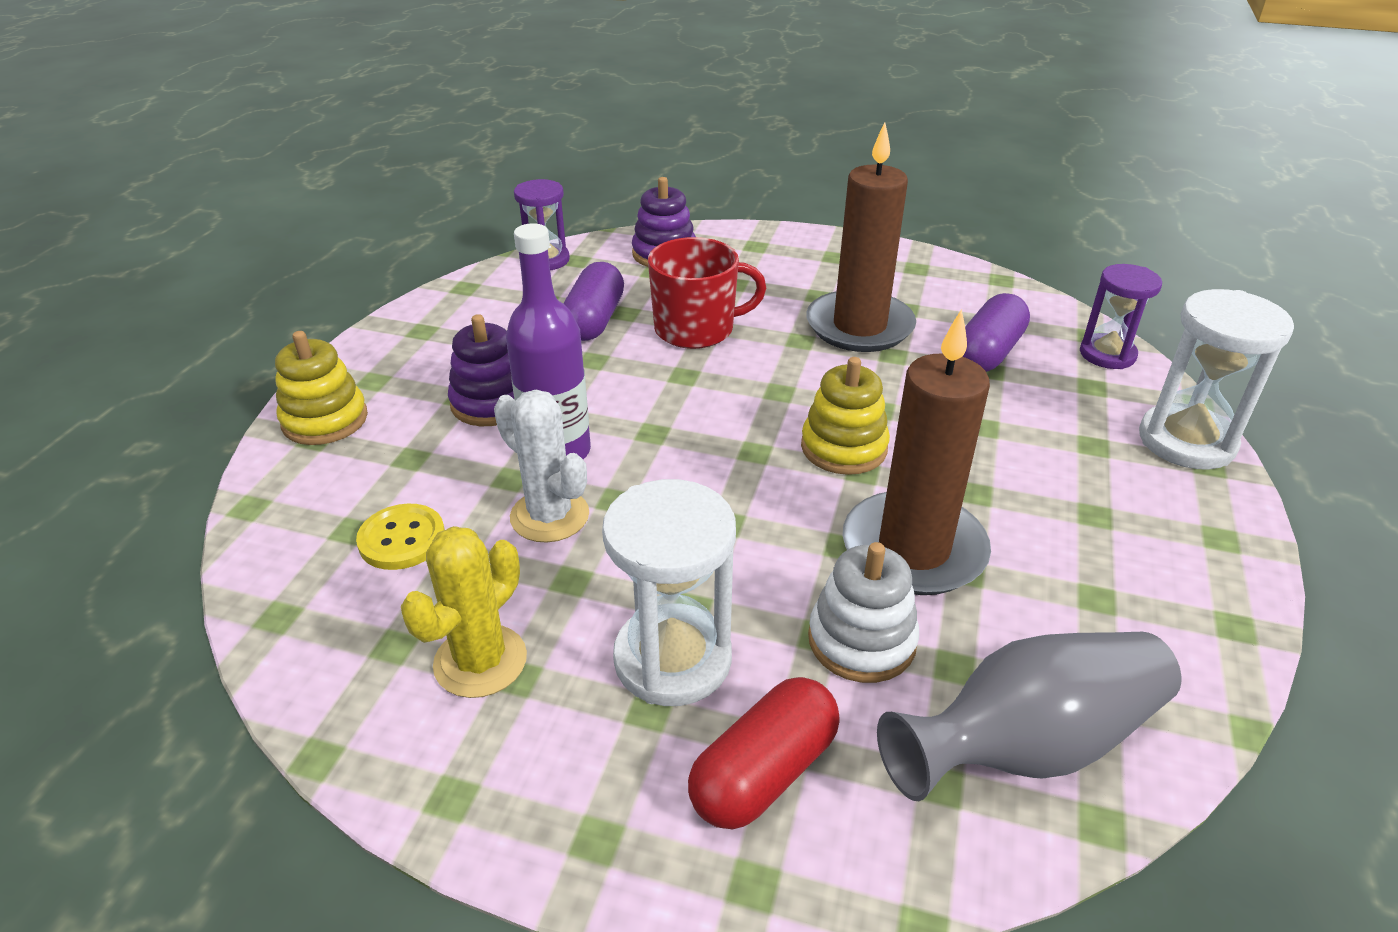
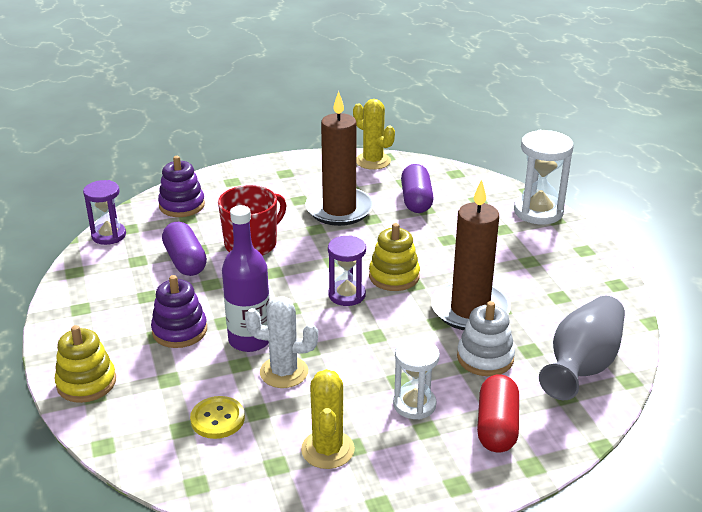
camera: 35 degrees left, 5 degrees down
(672, 659) = (414, 404): white hourglass -> white hourglass, size x0.66
(975, 279) = (373, 161): none -> yellow cactus
(1107, 354) = (471, 181): purple hourglass -> purple hourglass (347, 295)

